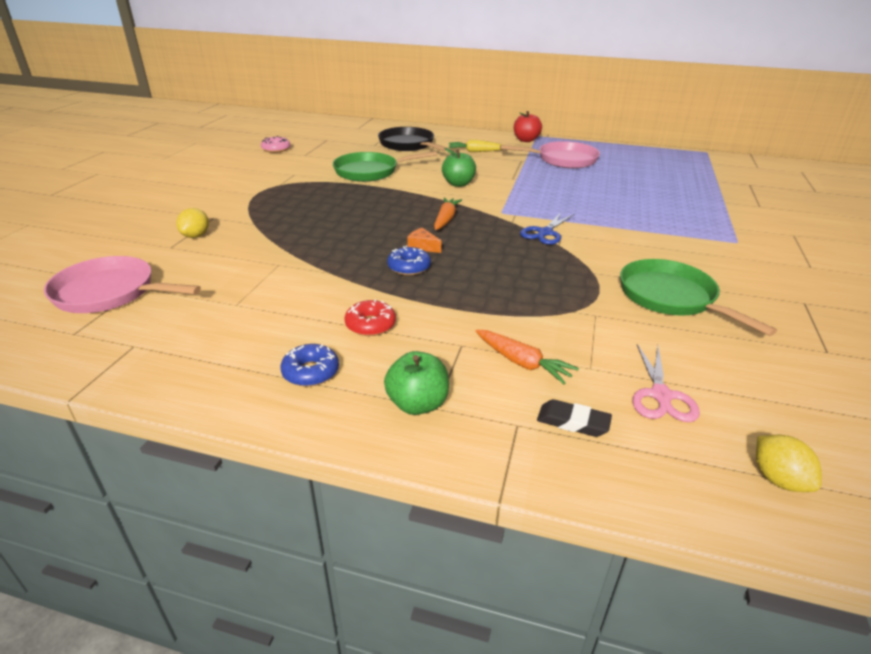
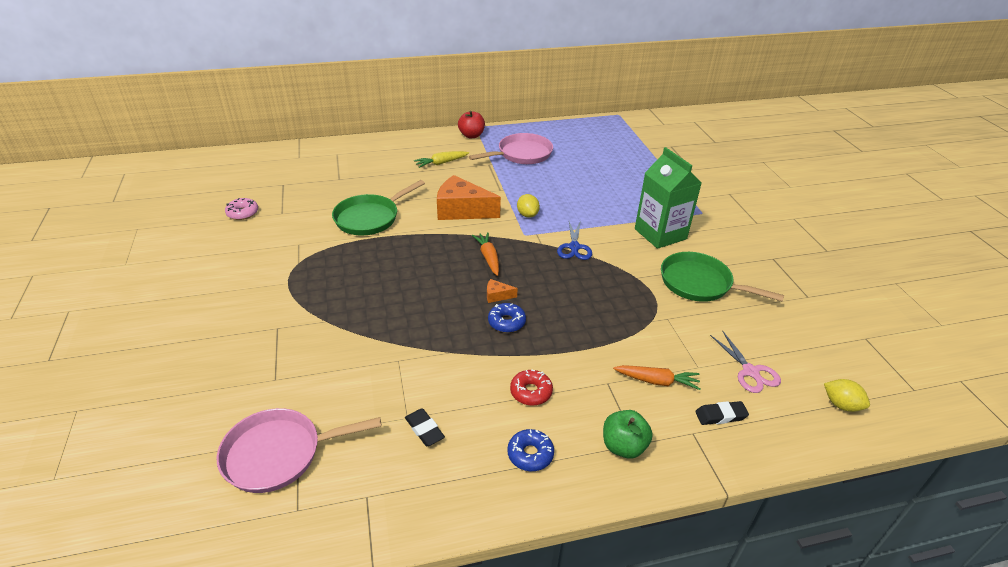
camera: 30 degrees left, 5 degrees up
(196, 236) = (285, 356): yellow lemon -> yellow lemon (527, 215)
(239, 318) = (424, 429): none -> black eraser
(408, 145) = (372, 170): black pan -> none
(458, 184) = (462, 210): green apple -> orange cheese
(661, 246) = (660, 234): none -> green carton

